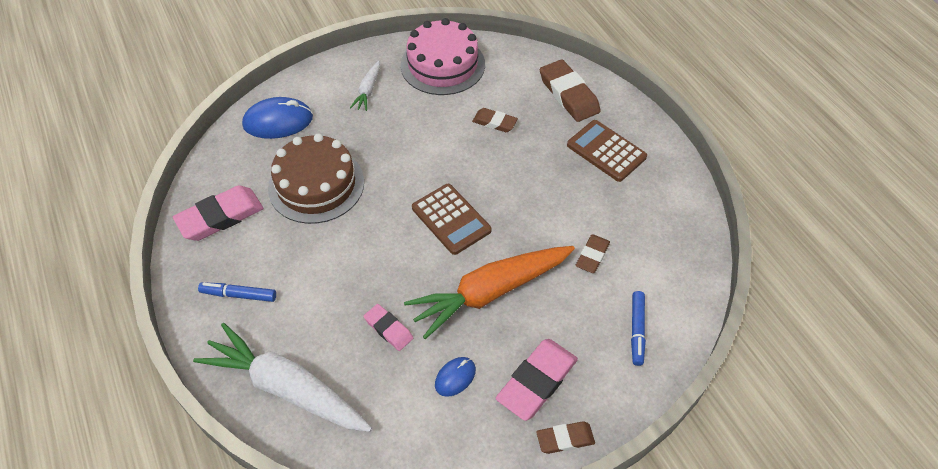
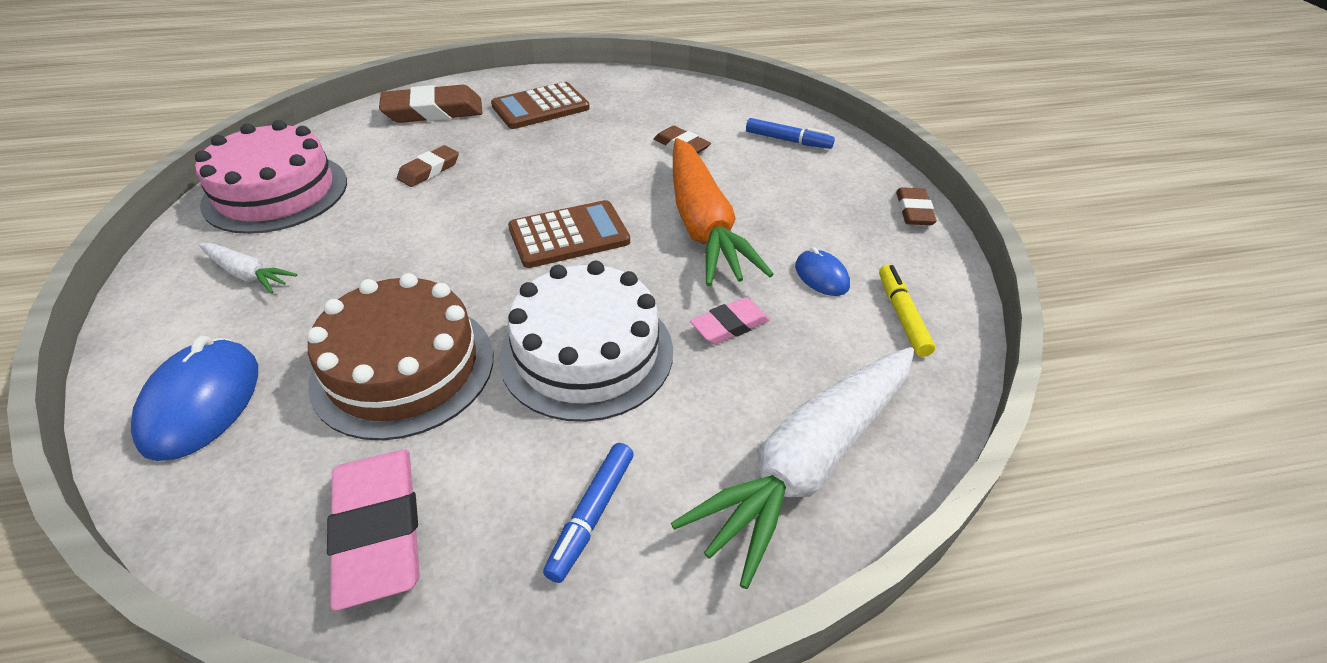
camera: 75 degrees left, 10 degrees down
(346, 261) = (587, 352): none -> white cake
(427, 434) = (902, 315): none -> yellow marker
(537, 381) = (838, 215): pink eraser -> none

